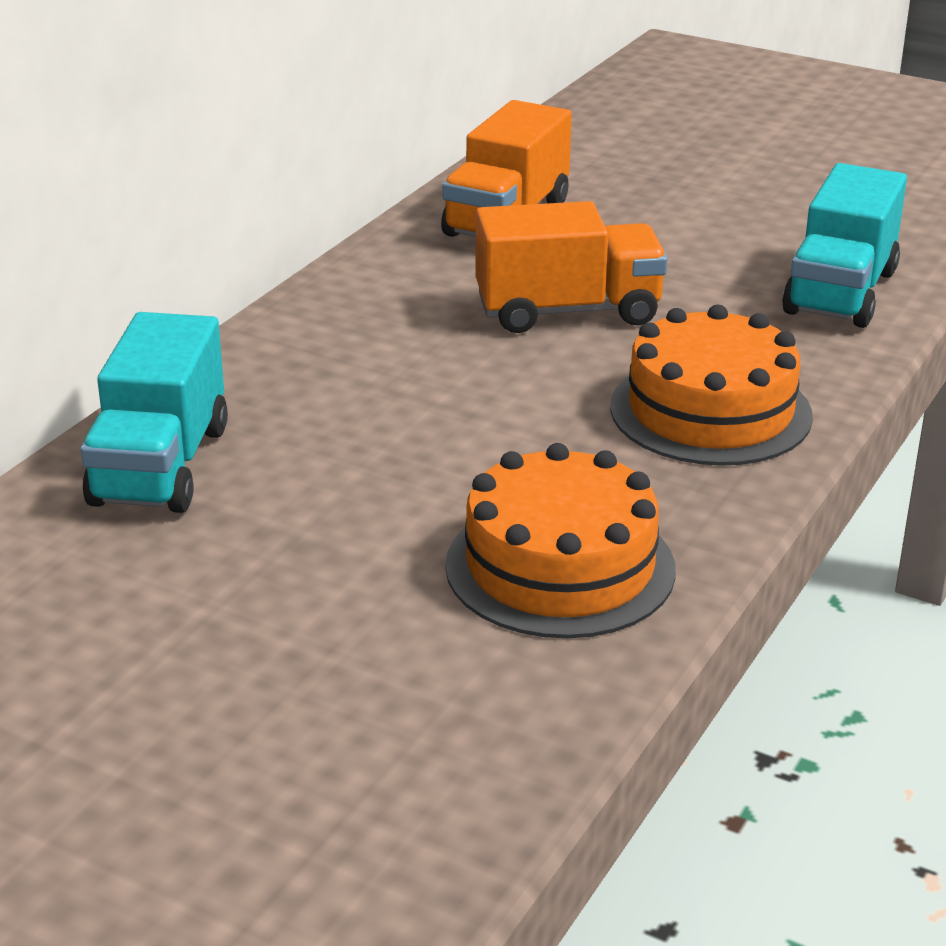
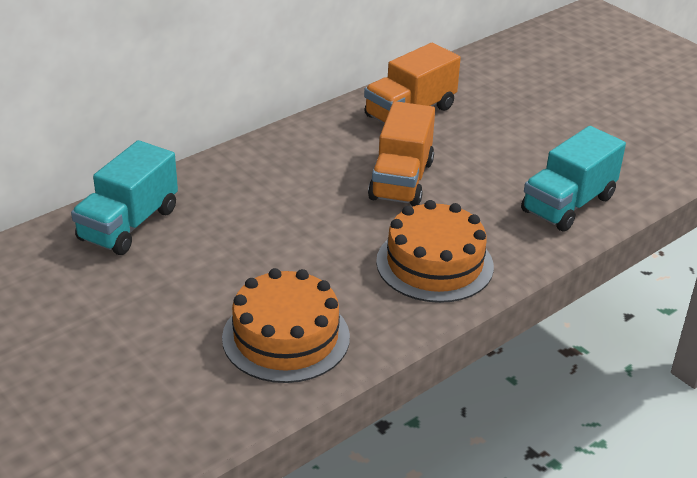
camera: 20 degrees right, 5 degrees up
(568, 311) = (401, 180): orange truck -> orange truck turned 90 degrees clockwise

